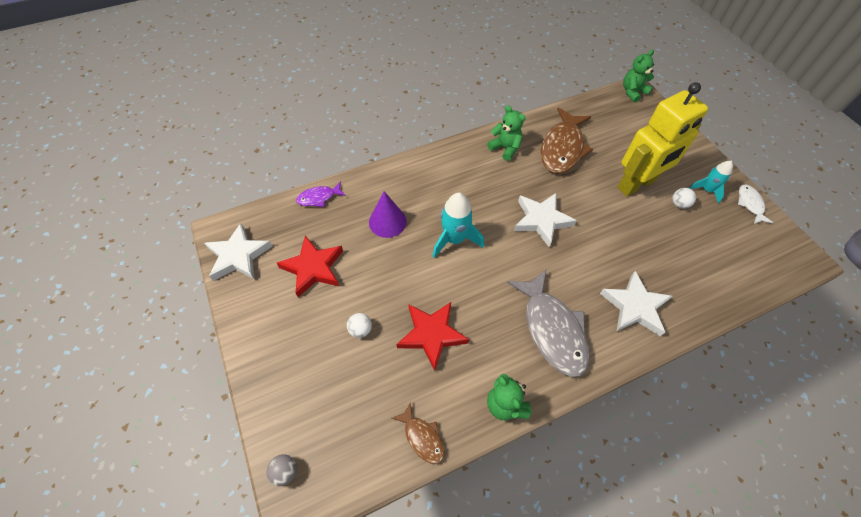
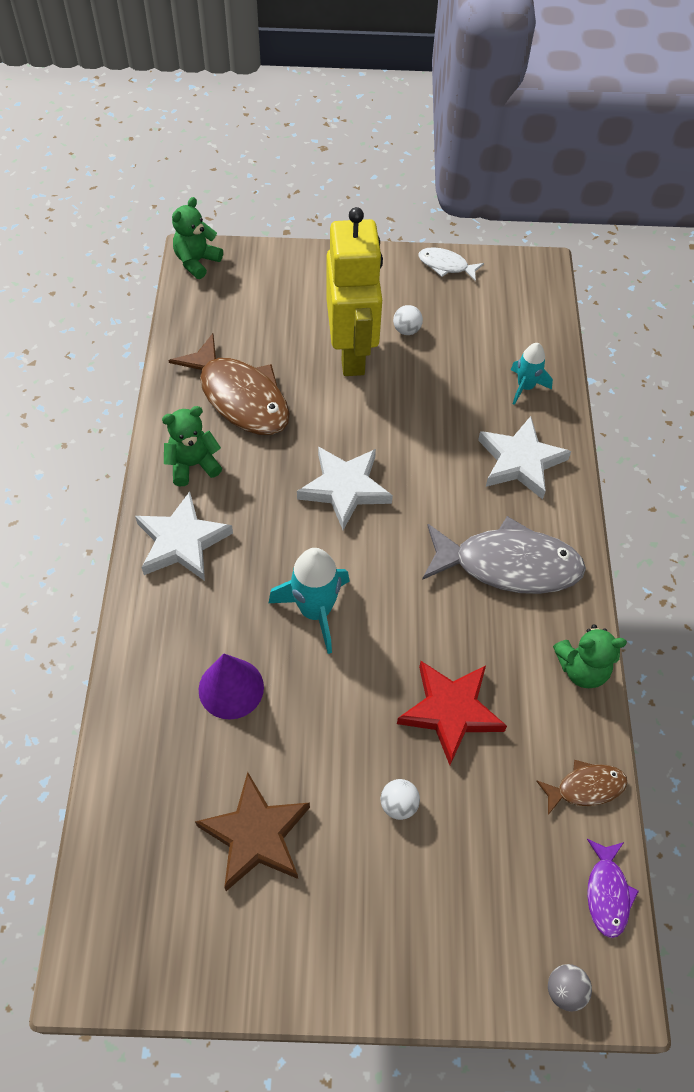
camera: 65 degrees left, 0 degrees up
(238, 256) = (163, 955): white star -> white star (182, 542)
(313, 268) = (255, 835): red star -> brown star
(318, 198) = (119, 775): purple fish -> purple fish (607, 893)
(632, 92) = (197, 262): green teddy bear -> green teddy bear turned 45 degrees clockwise
(706, 190) = (403, 291): turquoise rocket -> turquoise rocket (525, 387)

